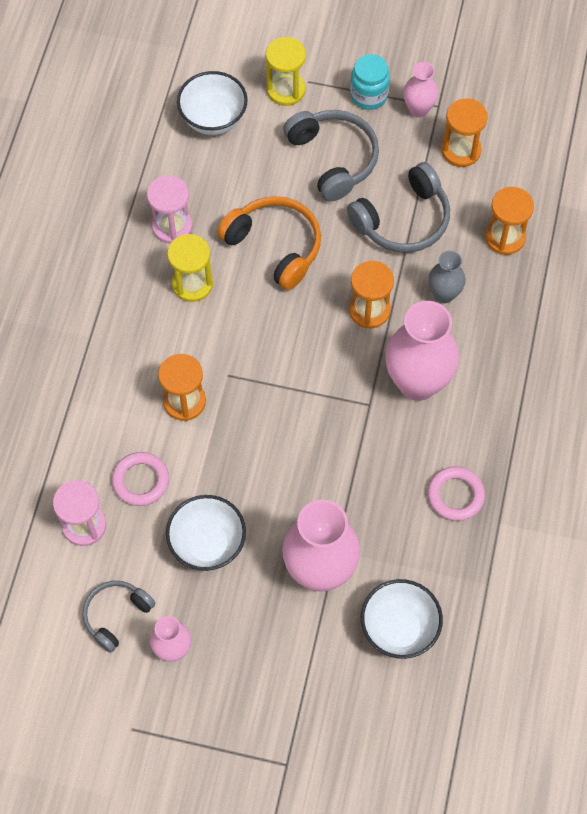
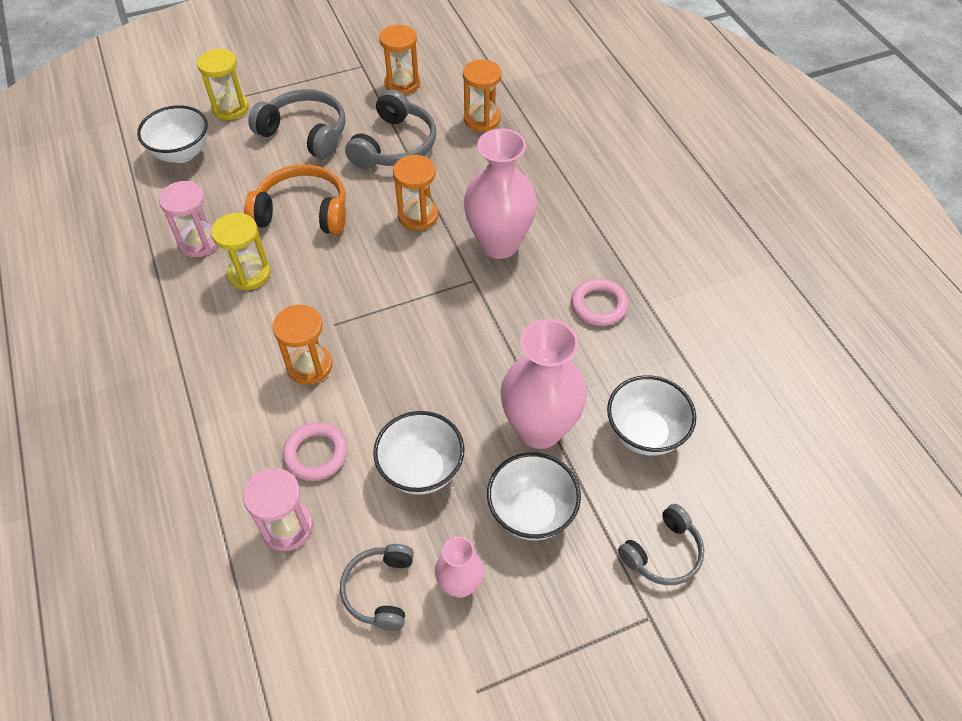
camera: 35 degrees left, 10 degrees down
(262, 632) = (531, 512): none -> white bowl
(334, 728) = (663, 553): none -> grey headphones
(369, 95) = (302, 83): turquoise jar -> none
(418, 109) = (348, 74): pink vase -> none
(444, 294) = (468, 176): grey vase -> none

